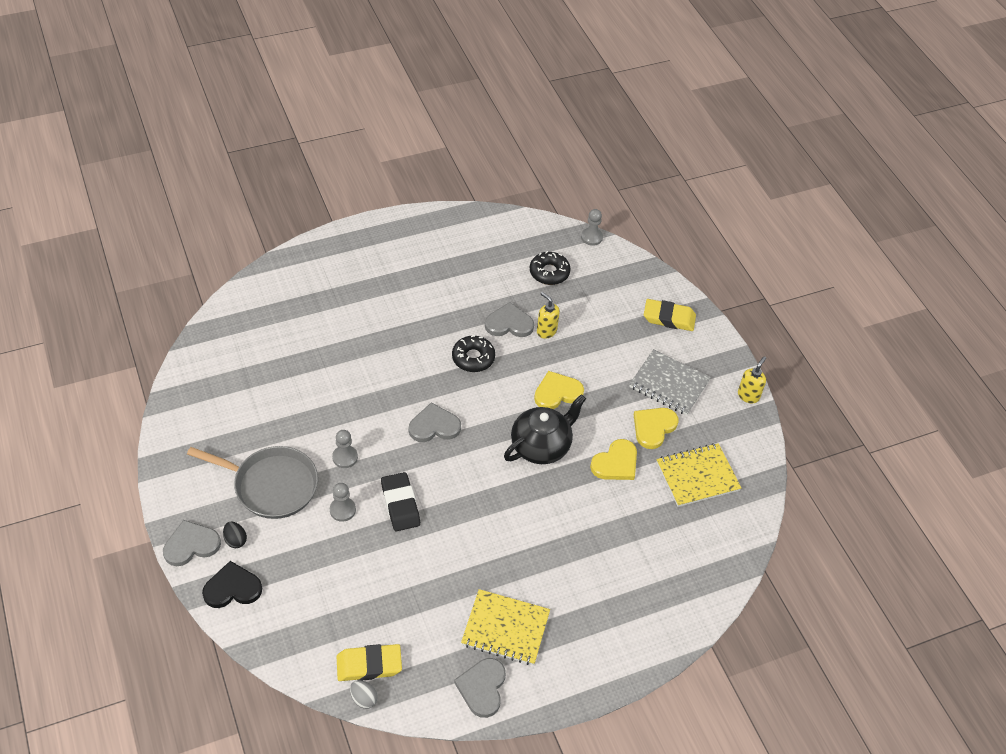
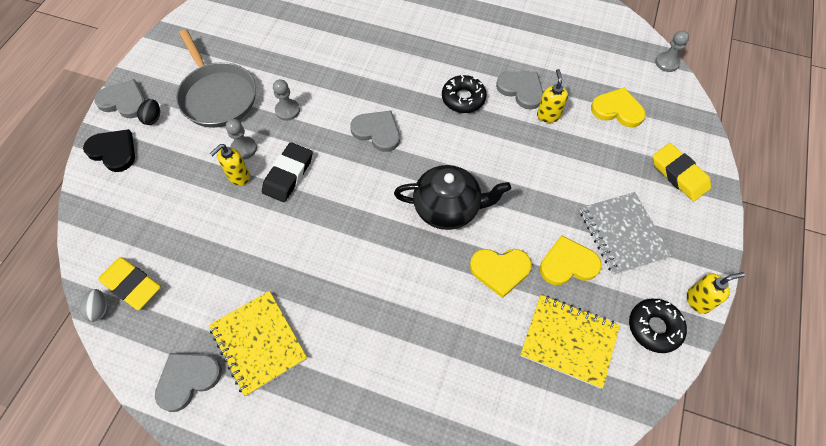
camera: 45 degrees right, 10 degrees up
(362, 533) = (238, 176): none -> yellow soap dispenser
(549, 272) = (598, 69): black donut -> black donut (654, 327)
(557, 392) = (507, 172): yellow heart -> yellow heart (617, 109)

